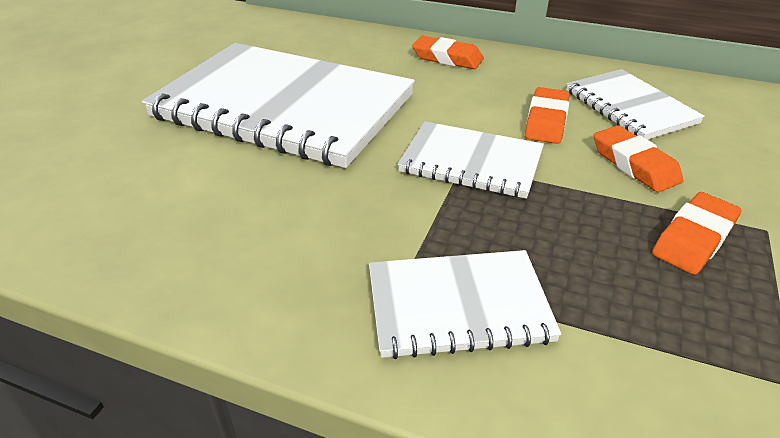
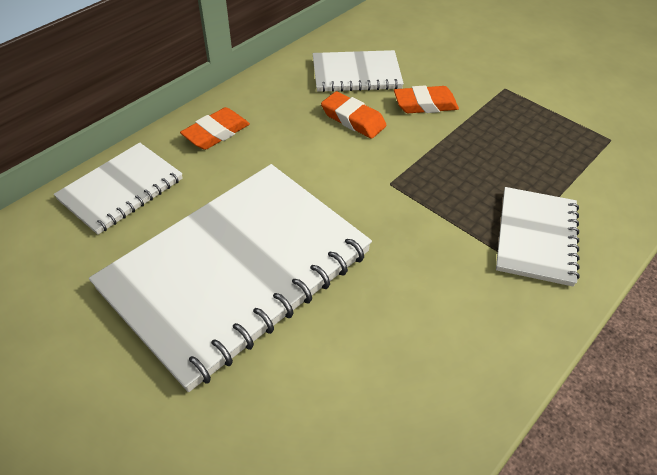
camera: 70 degrees left, 10 degrees up
(471, 162) = (389, 177): white notebook -> white notebook (121, 189)
(694, 238) = (504, 117): orange eraser -> none

